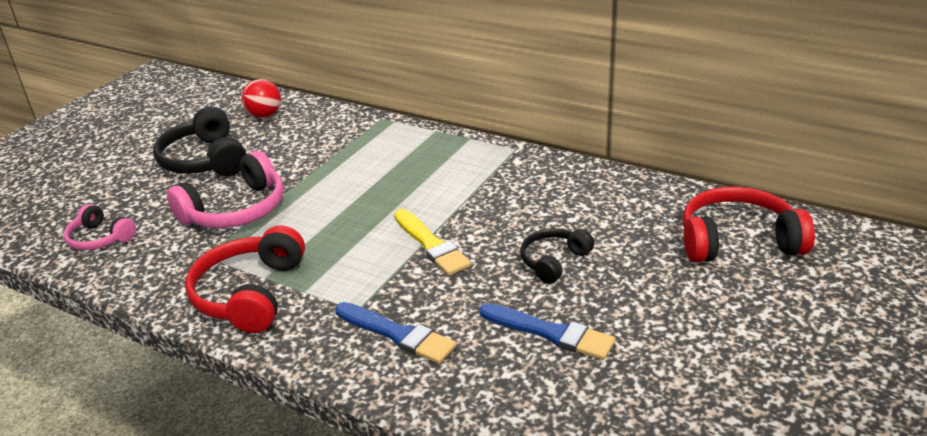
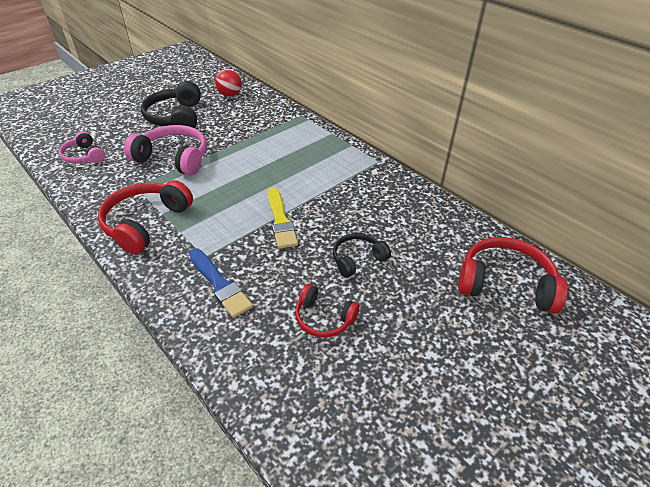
camera: 15 degrees right, 10 degrees up
(236, 210) = (173, 158): pink headphones -> pink headphones turned 135 degrees counterclockwise
(550, 333) = (324, 318): blue brush -> red headphones

